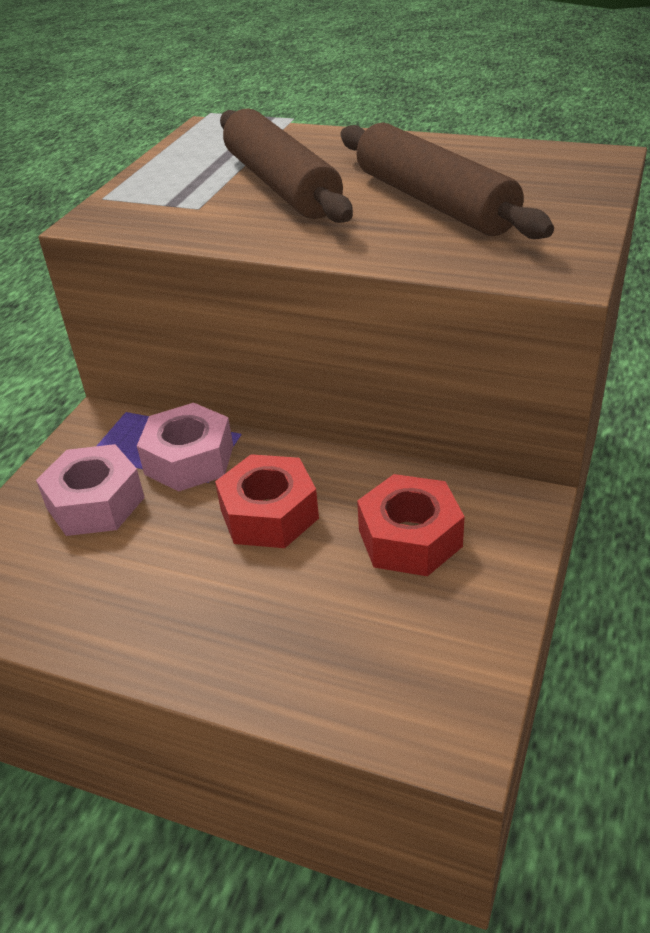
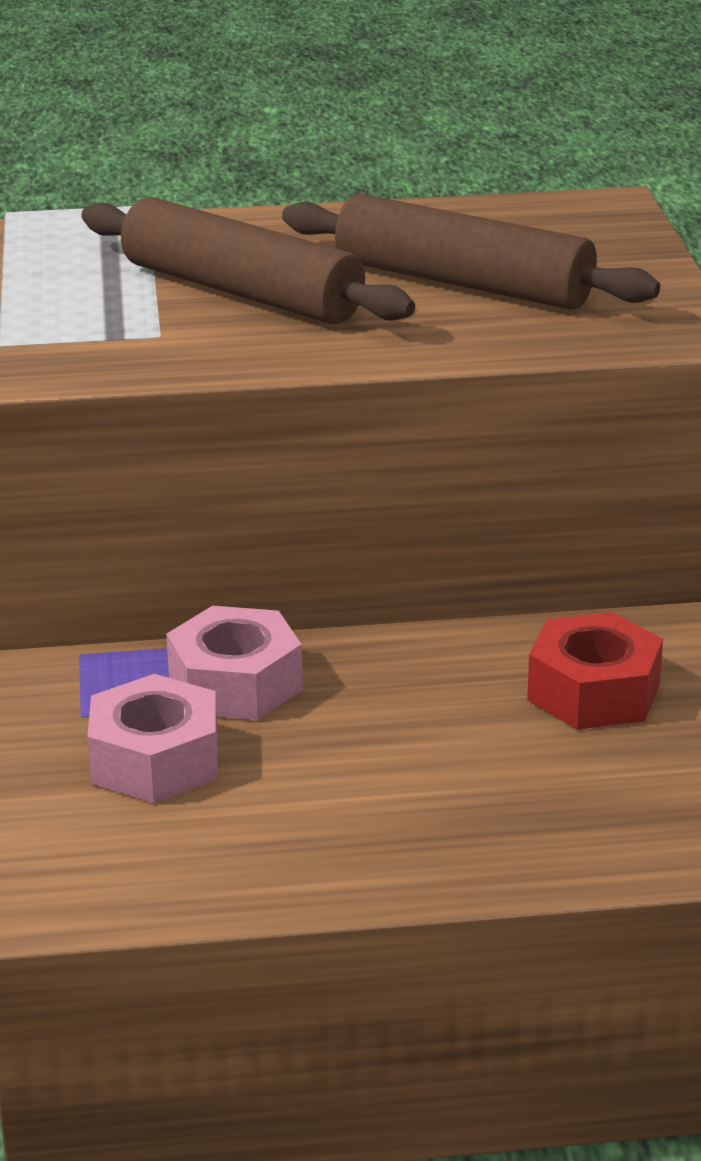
camera: 30 degrees left, 10 degrees down
(269, 514) = (402, 712): red nut -> none

